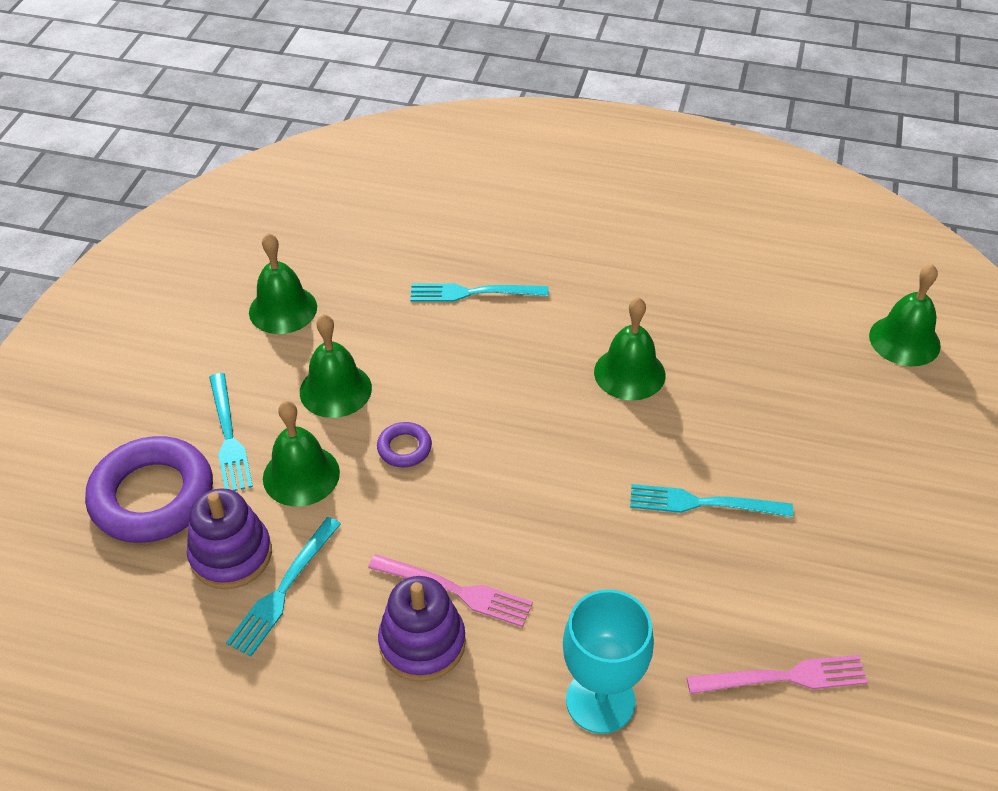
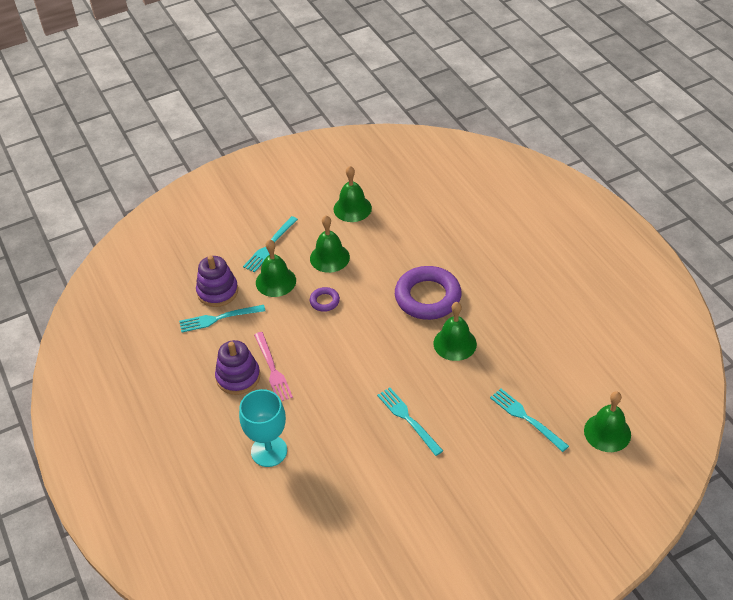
camera: 50 degrees right, 0 degrees up
(152, 496) = (219, 249): purple ring -> purple ring (427, 297)
(473, 293) = (437, 258): turquoise fork -> turquoise fork (526, 418)
(784, 677) = (344, 506): pink fork -> none

